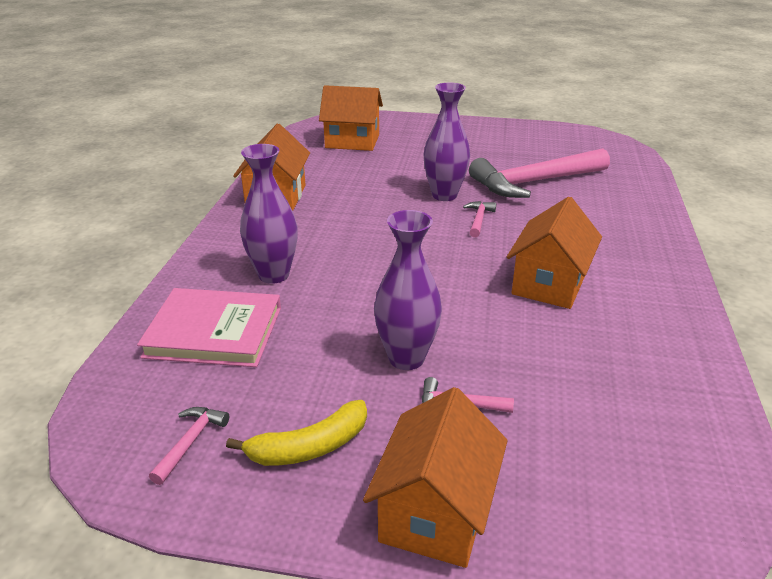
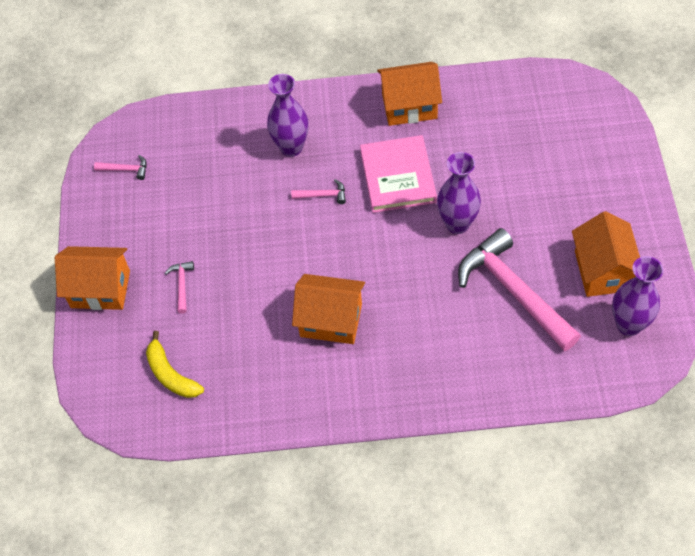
camera: 80 degrees right, 25 degrees up
(214, 332) = (218, 141): pink book -> pink book (398, 177)
(309, 447) = (133, 222): yellow banana -> yellow banana (171, 374)
(352, 141) = (549, 123): orange house -> orange house (603, 270)
(406, 358) = (218, 249): purple vase -> purple vase (629, 325)
(479, 219) = (420, 258): pink hammer -> pink hammer (323, 195)

